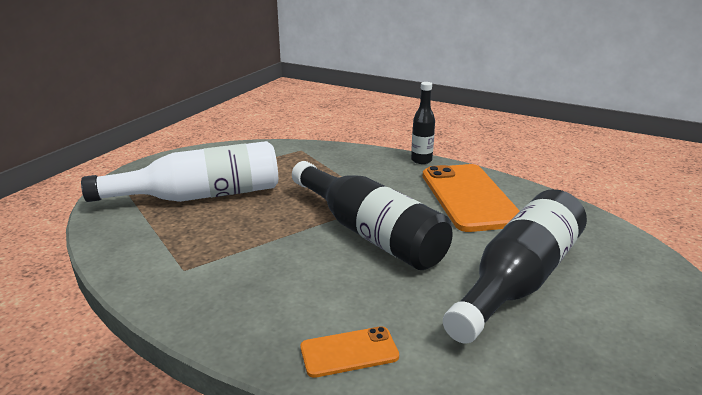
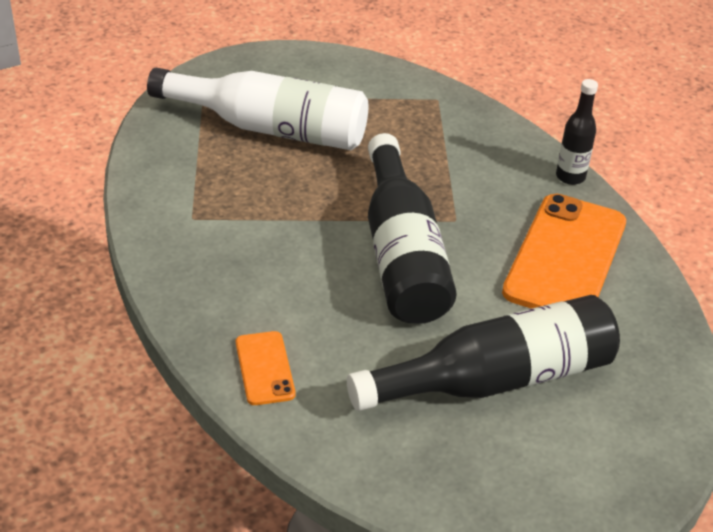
camera: 30 degrees right, 15 degrees up
(349, 352) = (264, 368): orange phone -> orange phone turned 60 degrees clockwise

